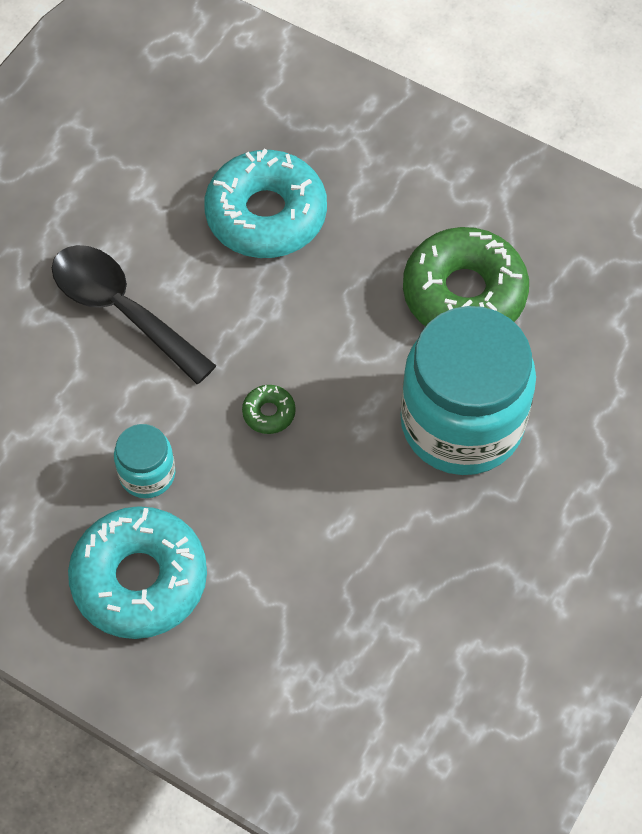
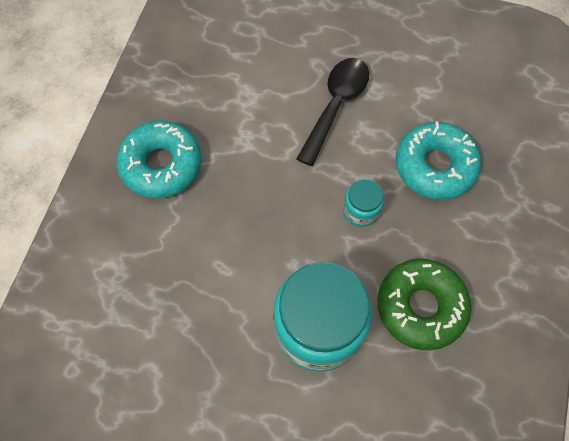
camera: 75 degrees right, 5 degrees up
(147, 474) = (230, 150): turquoise jar -> turquoise jar (360, 211)
(269, 413) = (290, 205): green donut -> none

